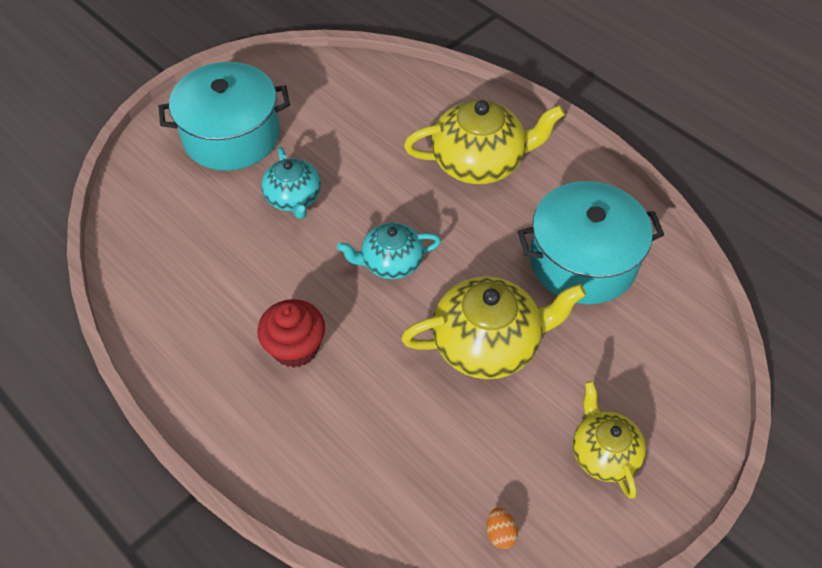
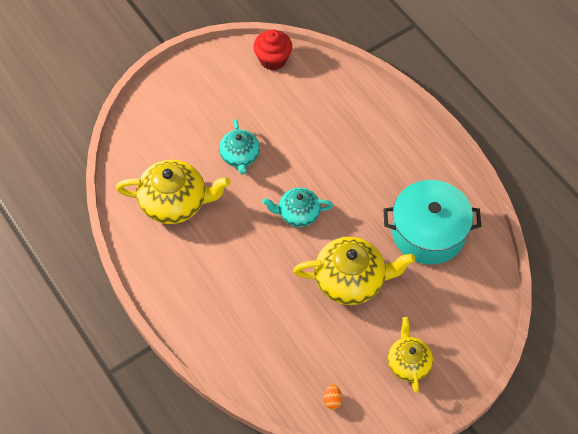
camera: 10 degrees right, 5 degrees up
(231, 136) = (203, 101): turquoise pot -> none
(295, 347) = (225, 263): red cupcake -> red cupcake (273, 59)
(479, 162) = (374, 147): yellow teapot -> yellow teapot (175, 202)

